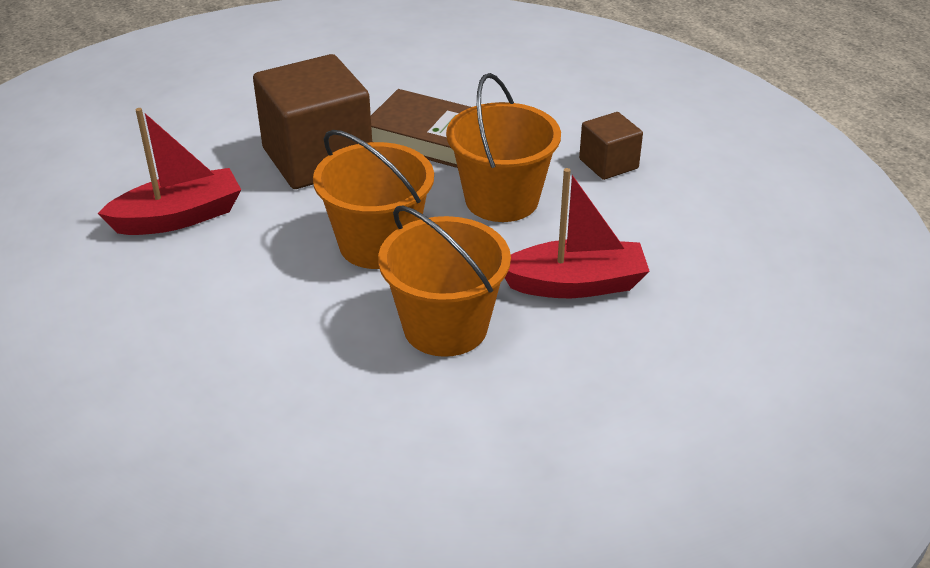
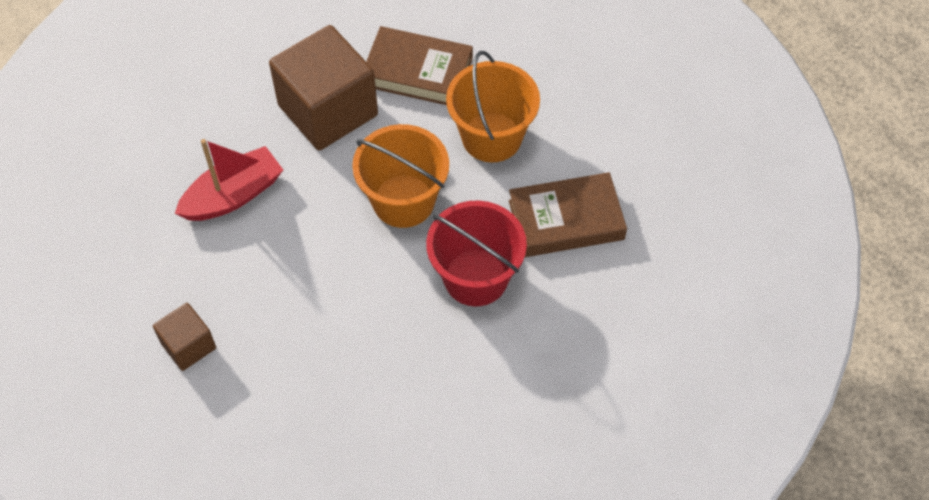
camera: 10 degrees left, 20 degrees up
(445, 327) = (475, 278): orange bucket -> red bucket
(576, 284) = (566, 220): red boat -> brown book
(608, 164) = (571, 83): brown cube -> brown cube (188, 345)

